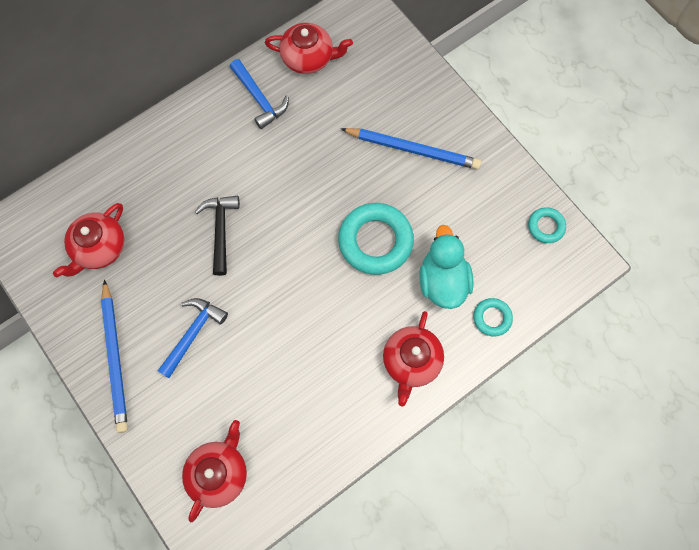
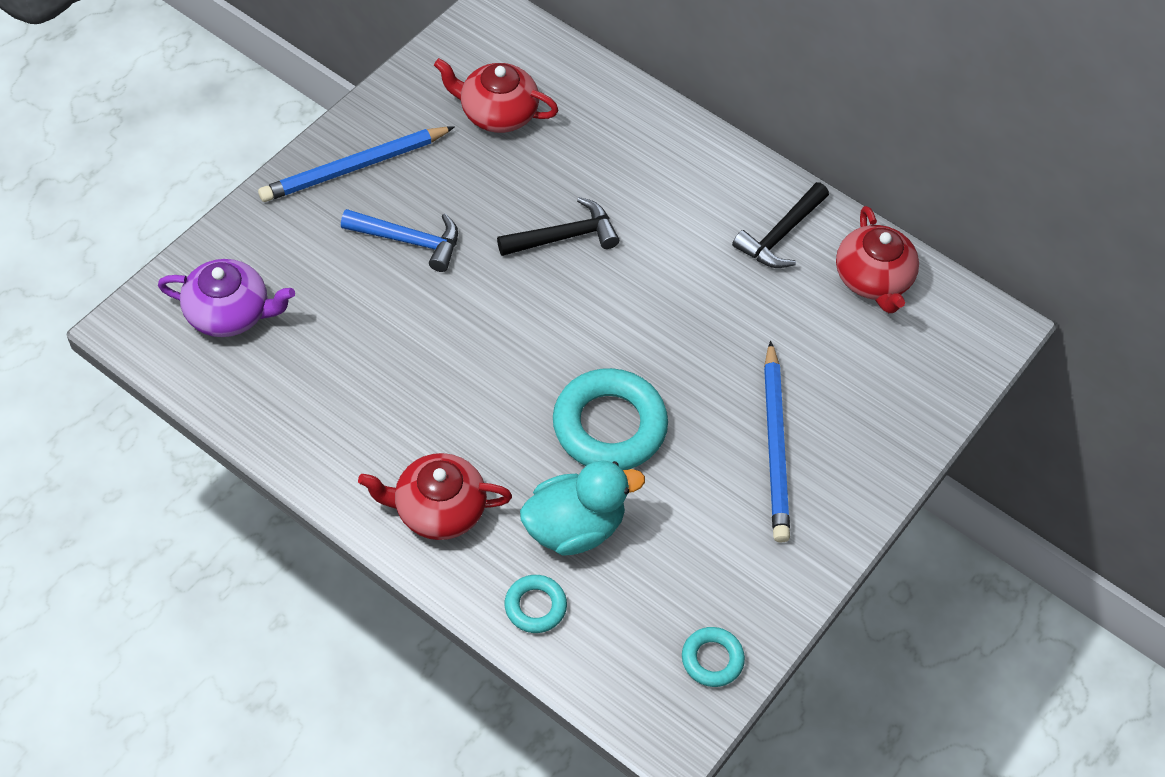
camera: 70 degrees right, 15 degrees down
(219, 473) = (230, 313): red teapot -> purple teapot
(259, 99) = (781, 235): blue hammer -> black hammer

